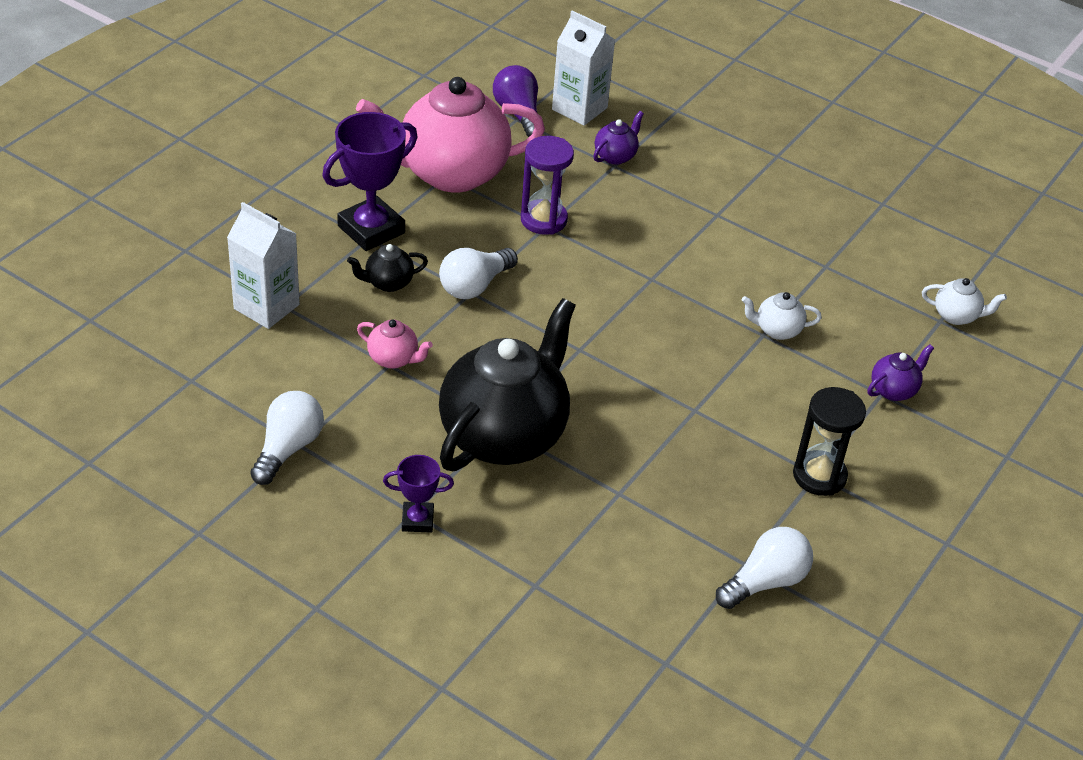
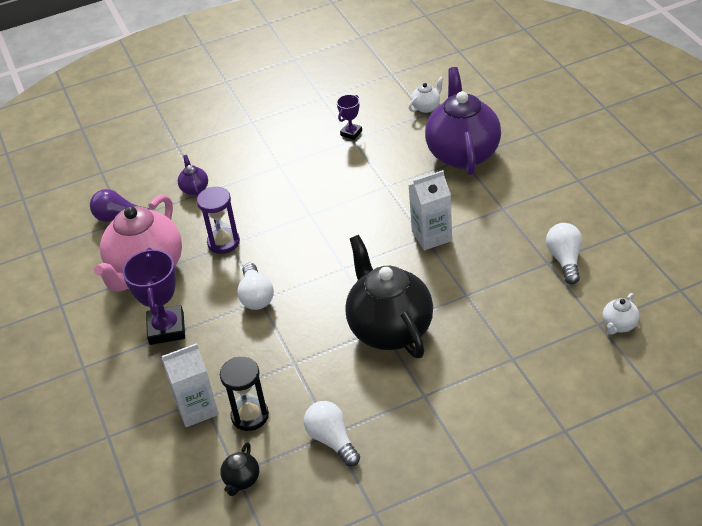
camera: 50 degrees left, 0 degrees up
(388, 283) = (222, 338): black teapot -> black teapot (241, 480)
(394, 359) = (291, 359): pink teapot -> none
(417, 520) = (431, 395): purple trophy -> purple trophy (351, 133)
(579, 109) = (138, 188): white carton -> white carton (431, 236)
(777, 330) = (388, 179): white teapot -> white teapot (619, 325)
(819, 476) = (504, 208): black hourglass -> black hourglass (250, 416)
(894, 390) = (463, 153): purple teapot -> purple teapot, size x2.46

